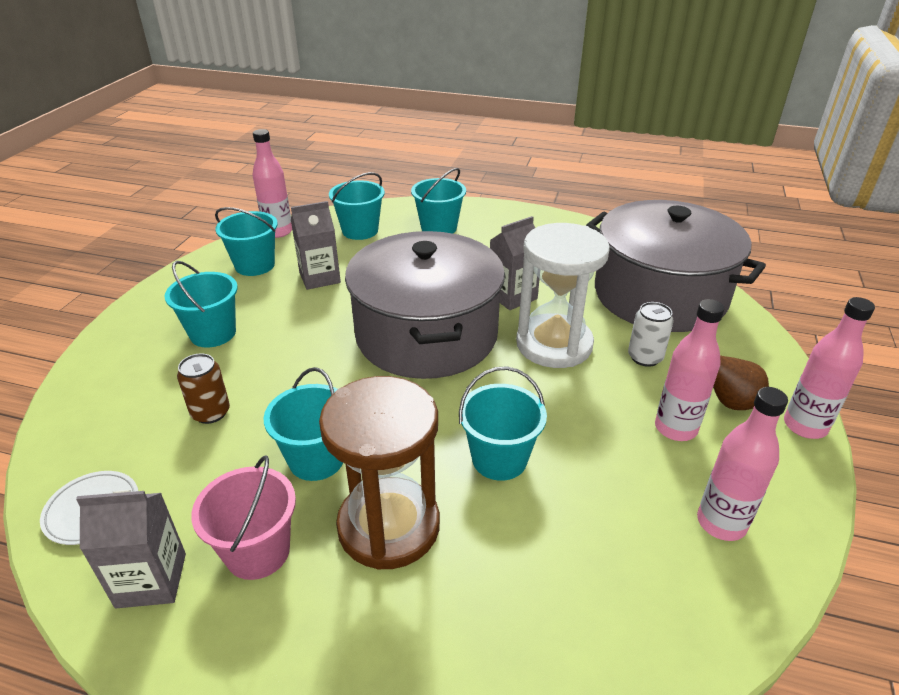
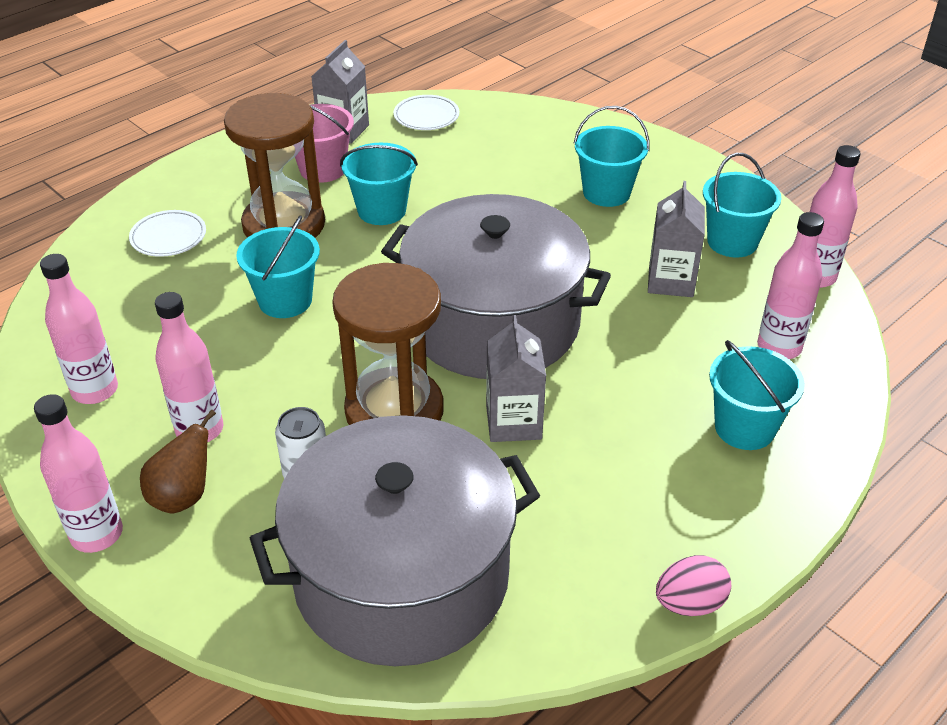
camera: 120 degrees right, 5 degrees up
(211, 412) = (486, 174): brown can -> none
(360, 231) = (779, 347): turquoise bucket -> pink bottle
(484, 627) = (168, 237): none -> white plate
(554, 344) = (394, 411): white hourglass -> brown hourglass
(568, 219) = (689, 603): none -> pink egg

